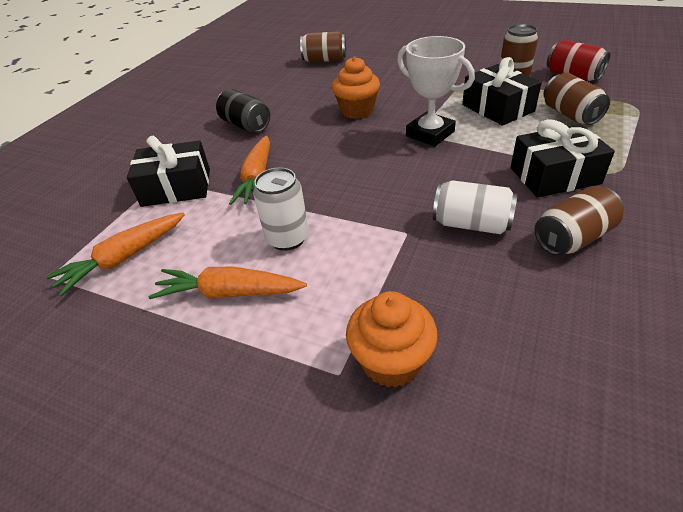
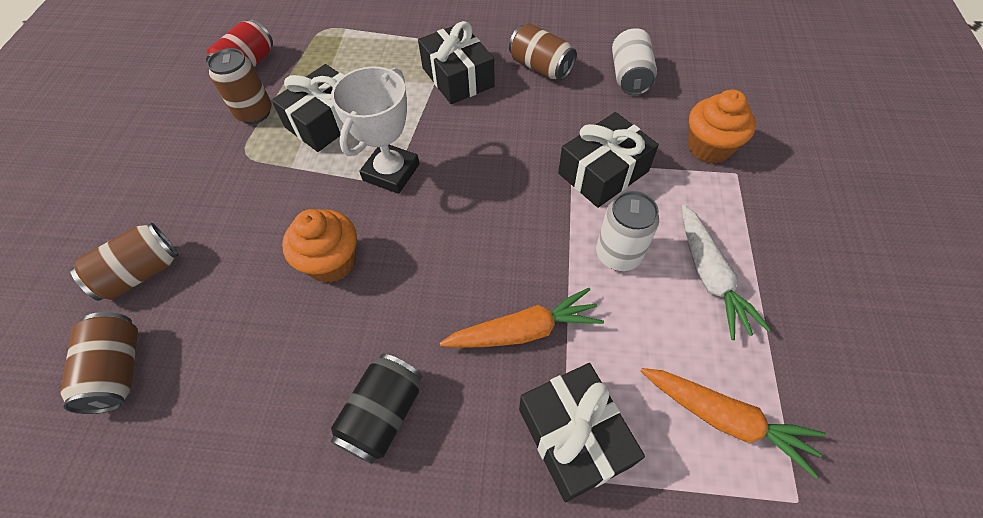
camera: 110 degrees left, 15 degrees up
(230, 293) = (709, 276): orange carrot -> white carrot
(386, 252) = (603, 172): none -> black gift
(471, 224) = (544, 122): white can -> white can (629, 76)
(570, 114) = (342, 68): brown can -> brown can (141, 273)

